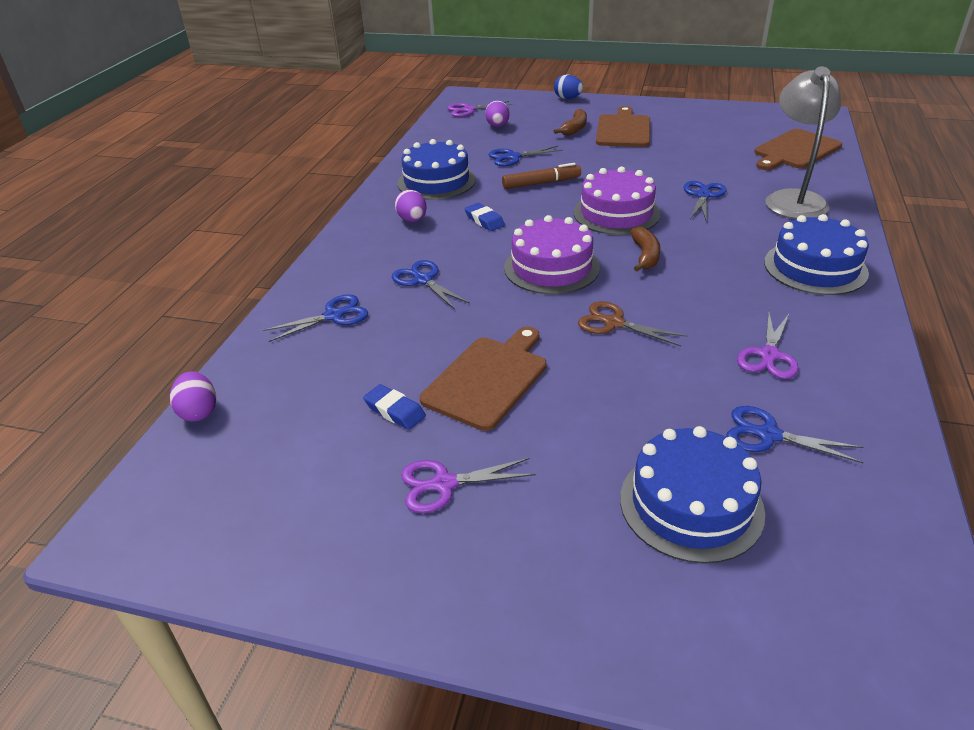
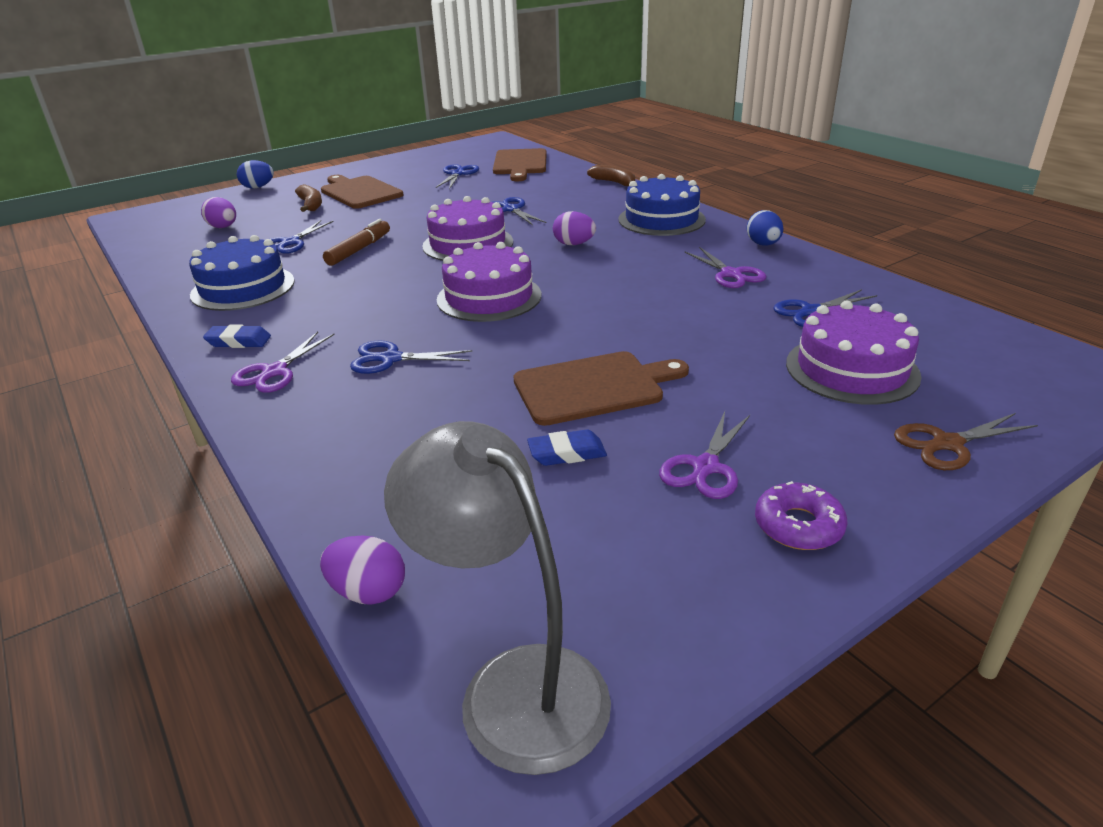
camera: 50 degrees left, 5 degrees down
(333, 316) = (353, 430): blue scissors -> blue scissors (458, 174)
(412, 220) = (280, 324): purple egg -> purple egg (574, 244)
(417, 567) = (798, 525): none -> purple donut
(468, 110) = (160, 226): purple scissors -> purple scissors (275, 372)
(484, 220) = (359, 294): blue eraser -> blue eraser (238, 341)
(488, 379) = (593, 387): brown cutting board -> brown cutting board turned 90 degrees clockwise
(614, 323) = (607, 306): brown scissors -> brown scissors (947, 444)
(645, 255) = (544, 259): brown banana -> brown banana (614, 182)
(691, 504) = (852, 369): blue cake -> purple cake
(793, 199) = (574, 190): grey lamp -> grey lamp (513, 686)
(863, 345) = (763, 244): none -> blue egg

